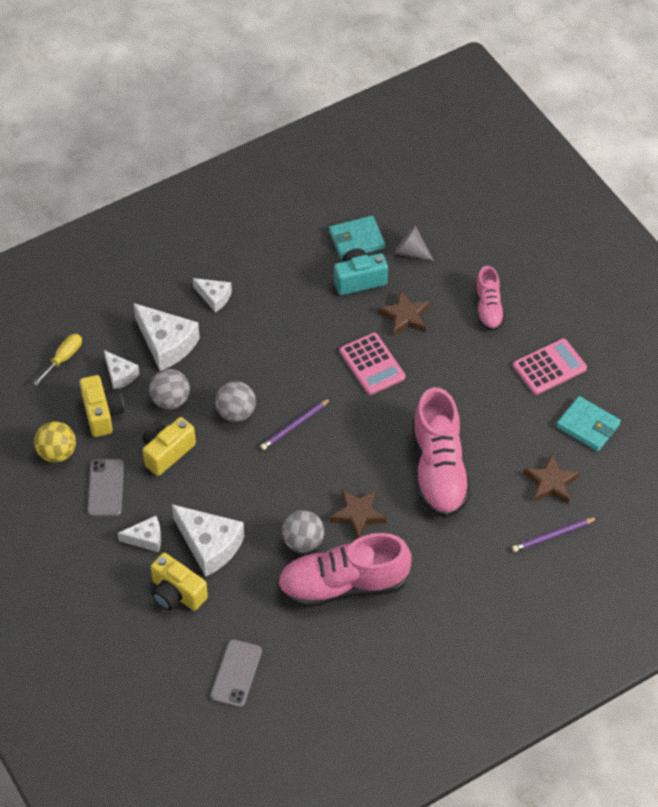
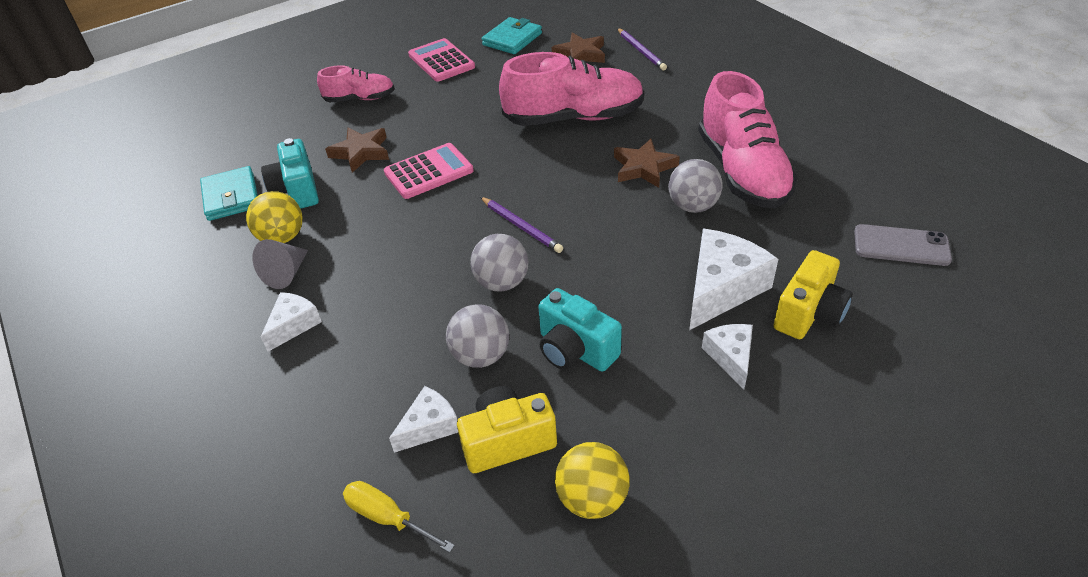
camera: 90 degrees left, 10 degrees down
(106, 488) = (651, 418): grey phone -> none
(166, 344) = (372, 372): white cheese -> none
(167, 452) = (575, 350): yellow camera -> turquoise camera
(304, 278) = (282, 237): none -> yellow ball
(411, 252) = (264, 154): grey cone -> grey cone (286, 273)

